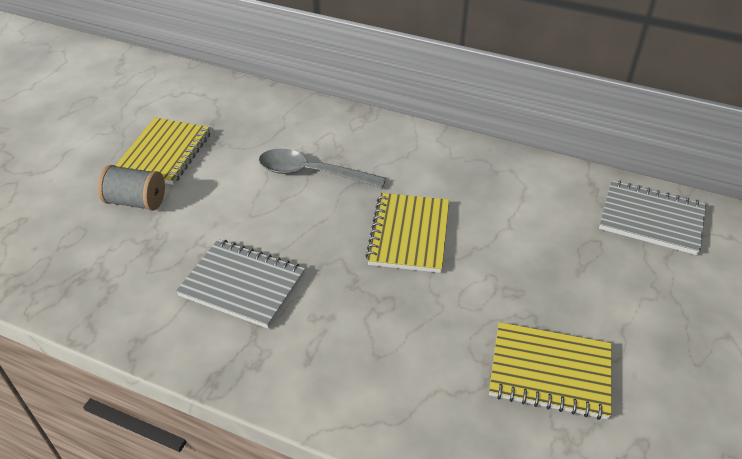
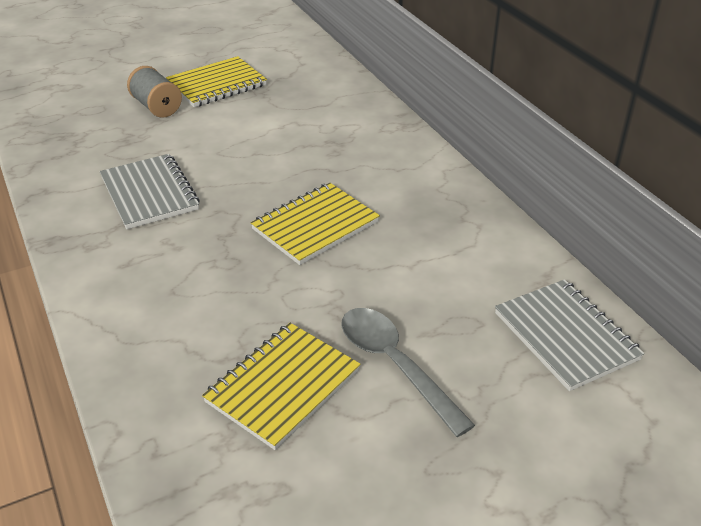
camera: 40 degrees right, 5 degrees down
(312, 173) = (302, 146): grey spoon -> grey spoon (395, 365)
(550, 372) = (283, 386): yellow notebook -> yellow notebook turned 75 degrees clockwise

